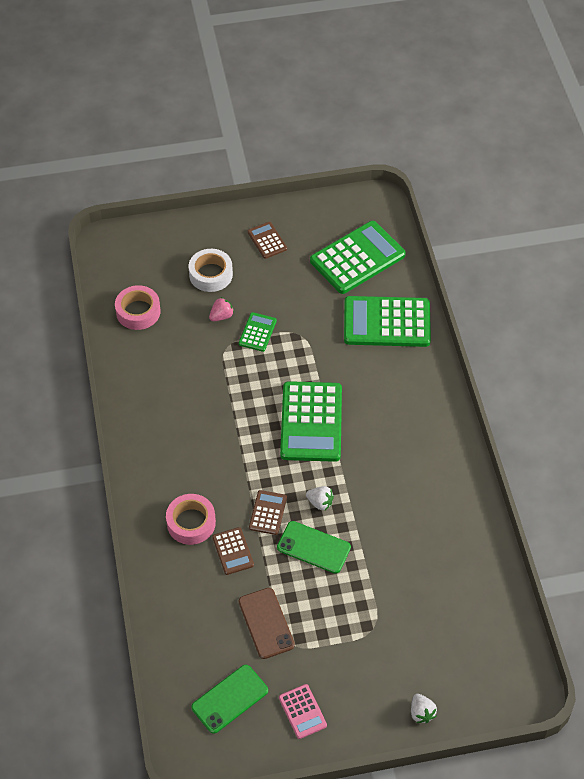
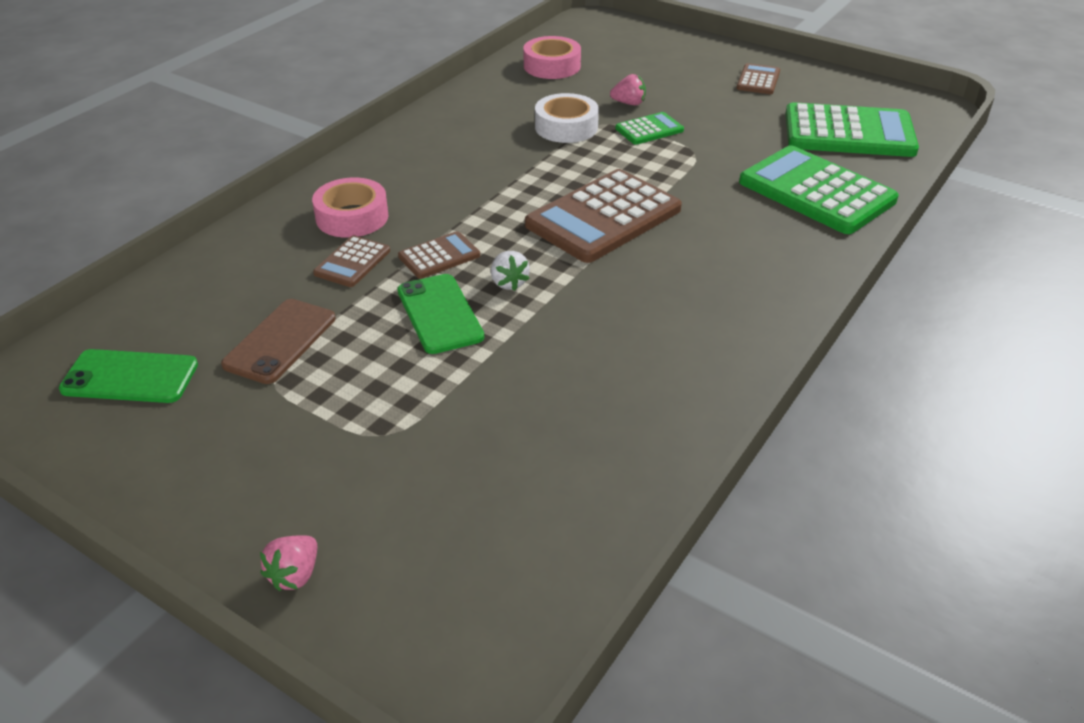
camera: 45 degrees right, 15 degrees down
(211, 274) = (662, 75): white tape -> white tape (566, 127)
(302, 711) = (172, 450): pink calculator -> none
(311, 422) = (603, 217): green calculator -> brown calculator
(421, 713) = (295, 575): white strawberry -> pink strawberry

